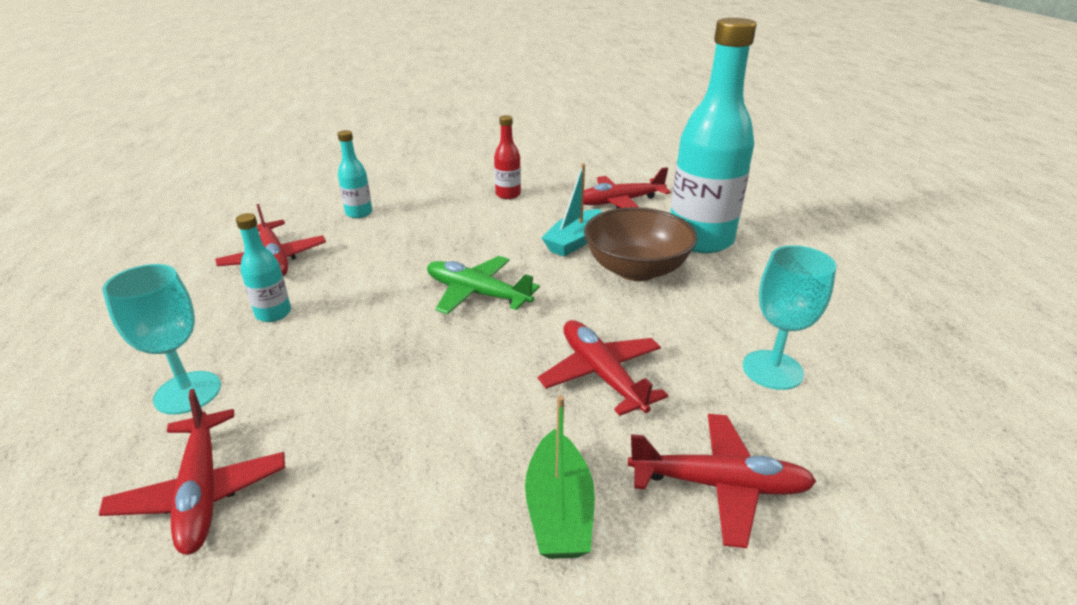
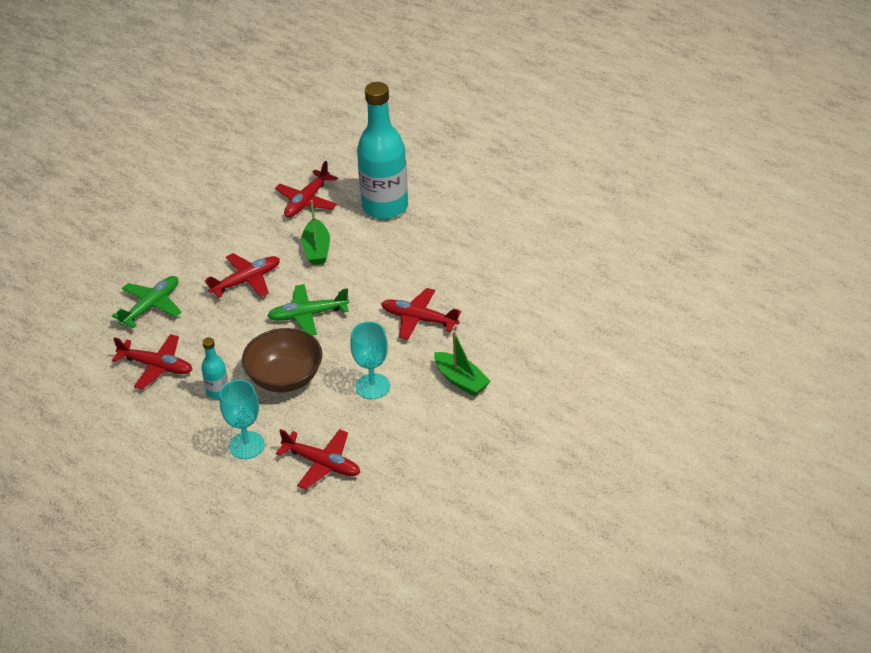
camera: 40 degrees left, 10 degrees up
(359, 213) = (151, 306): turquoise bottle -> green plane
(508, 194) = (227, 234): red bottle -> none
(574, 241) = (316, 249): turquoise boat -> green boat
(636, 269) = (372, 249): brown bowl -> brown bowl (285, 378)
(718, 484) = (506, 335): red plane -> red plane (246, 281)
(772, 370) = (487, 272): turquoise goblet -> turquoise goblet (372, 386)

